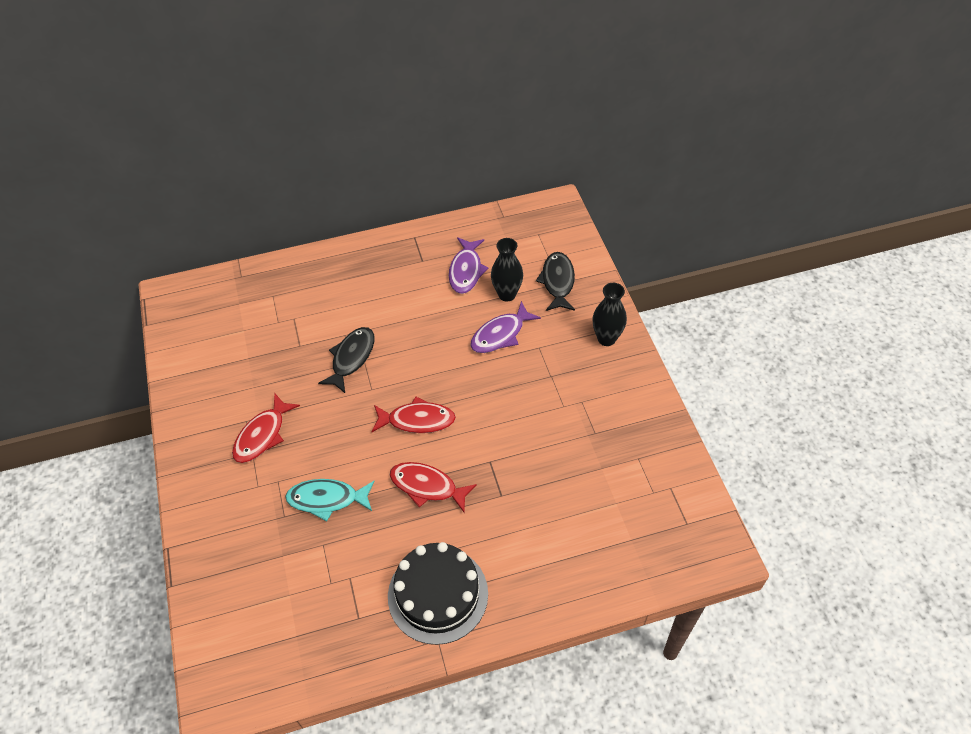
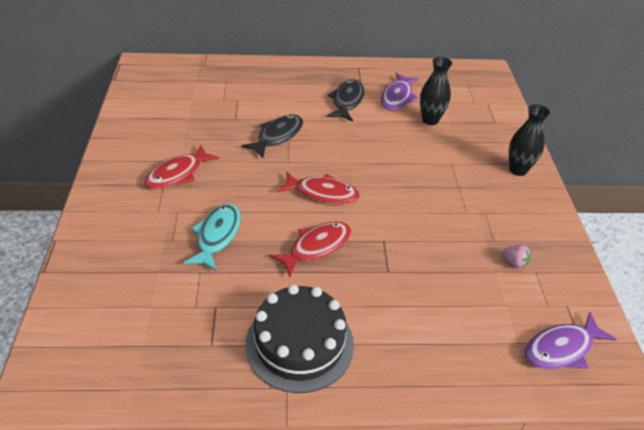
camera: 10 degrees right, 10 degrees down
(327, 499) = (217, 236): turquoise fish -> turquoise fish turned 90 degrees clockwise
(427, 486) = (316, 247): red fish -> red fish turned 105 degrees clockwise
(500, 334) = (417, 147): purple fish -> purple fish (561, 348)
(557, 281) = (479, 120): black fish -> black fish (347, 101)
(617, 453) = (514, 262): none -> pink strawberry

